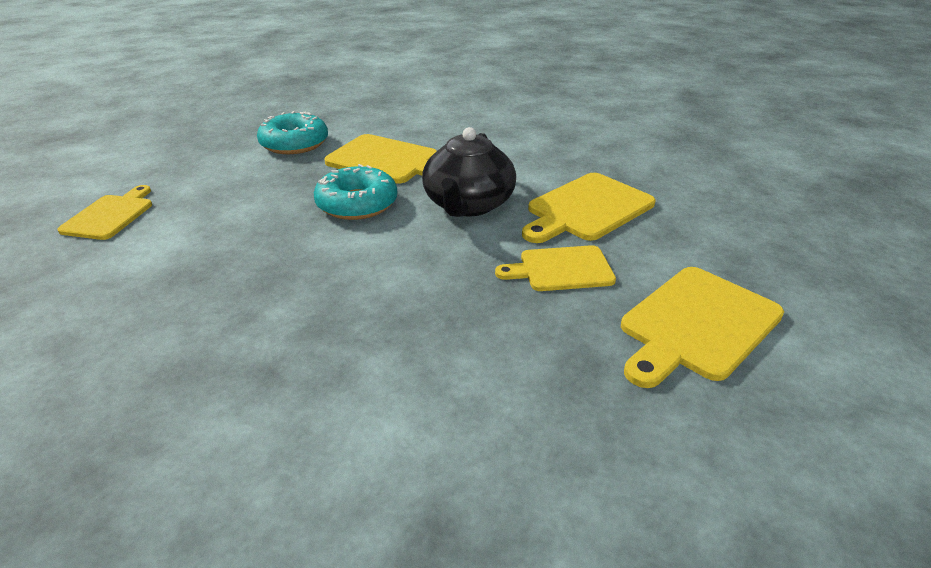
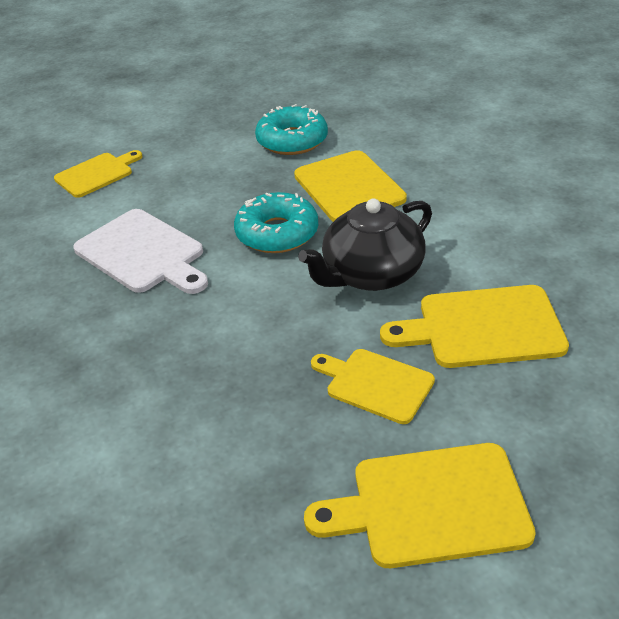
camera: 40 degrees right, 5 degrees up
(239, 257) = (143, 253): none -> white cutting board

